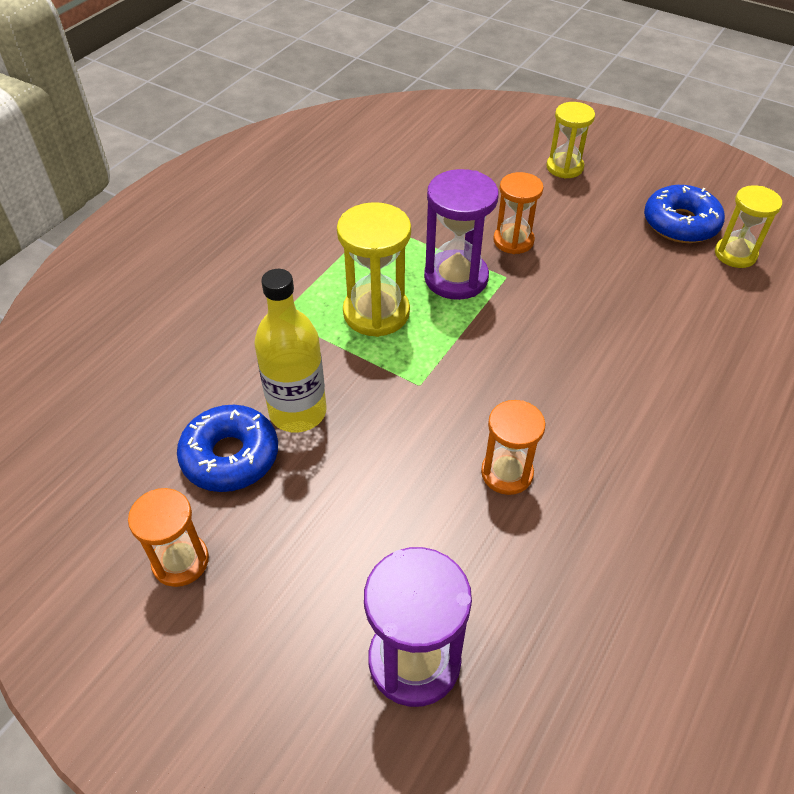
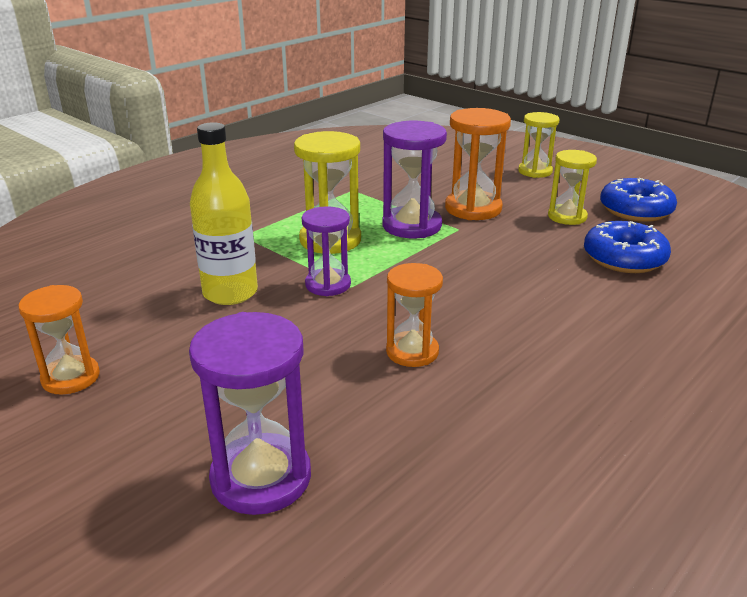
camera: 10 degrees right, 20 degrees down
(230, 456) = (154, 314): blue donut -> blue donut (624, 258)
(395, 385) = (328, 284): none -> purple hourglass
(513, 241) = (473, 208): orange hourglass -> orange hourglass, size x1.51
(735, 254) = (686, 232): yellow hourglass -> yellow hourglass (567, 217)

